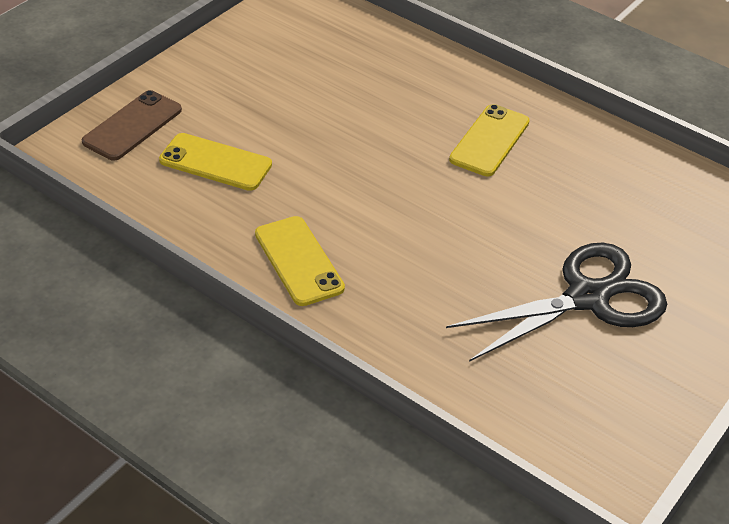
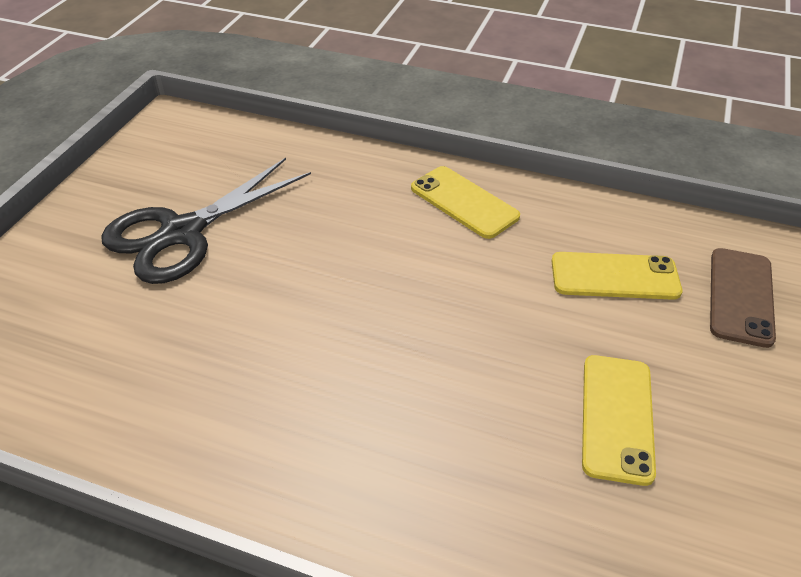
camera: 165 degrees right, 0 degrees up
(490, 141) = (312, 398): yellow phone -> yellow phone (616, 417)

